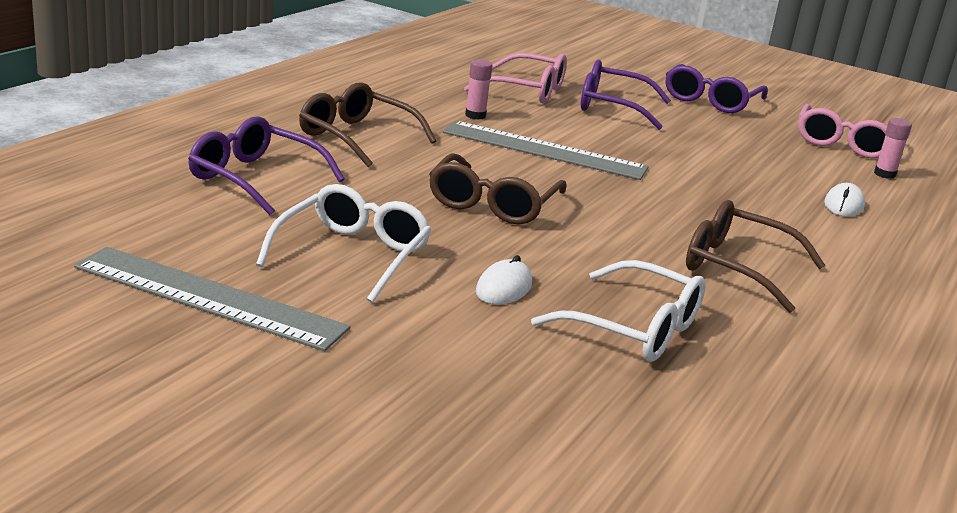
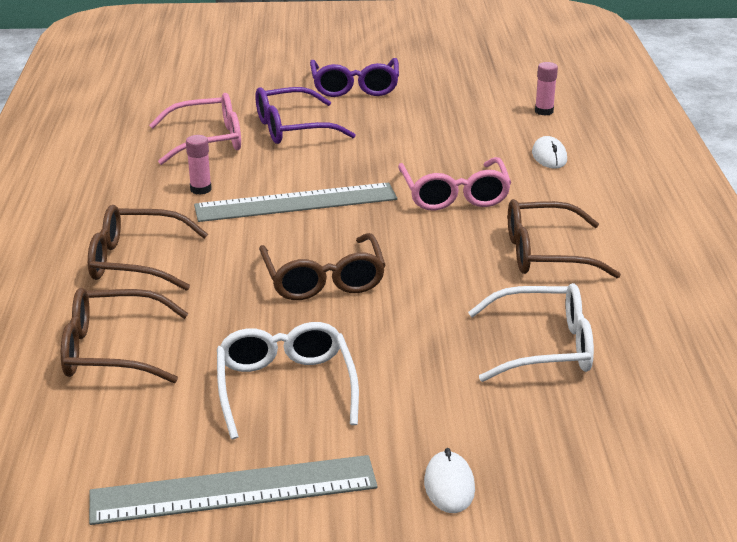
camera: 30 degrees left, 5 degrees up
(255, 178) = (111, 350): purple glasses -> brown glasses
(504, 288) = (424, 358): white mouse -> white mouse (449, 486)
(844, 143) = (489, 91): pink glasses -> pink glasses (454, 195)

